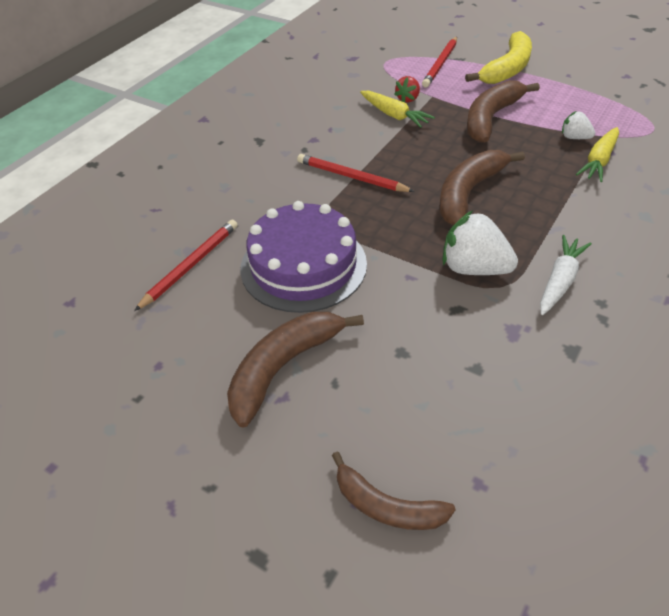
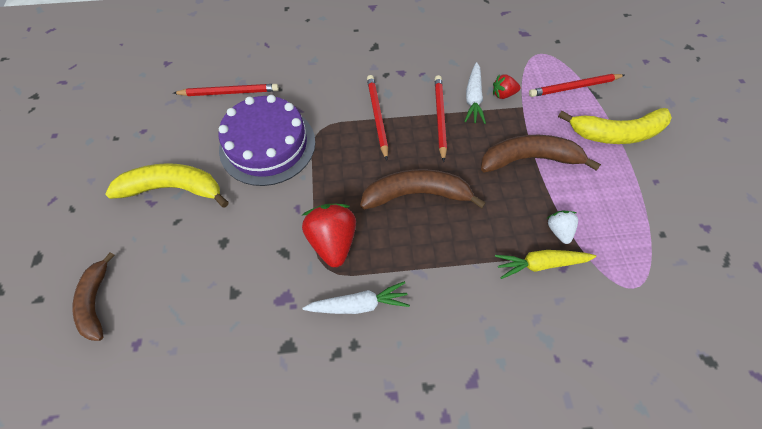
camera: 50 degrees right, 15 degrees up
(283, 368) = (173, 188): brown banana -> yellow banana
(394, 115) = (473, 98): yellow carrot -> white carrot
(395, 142) = (440, 118): none -> red pencil
(474, 268) = (333, 241): white strawberry -> red strawberry

